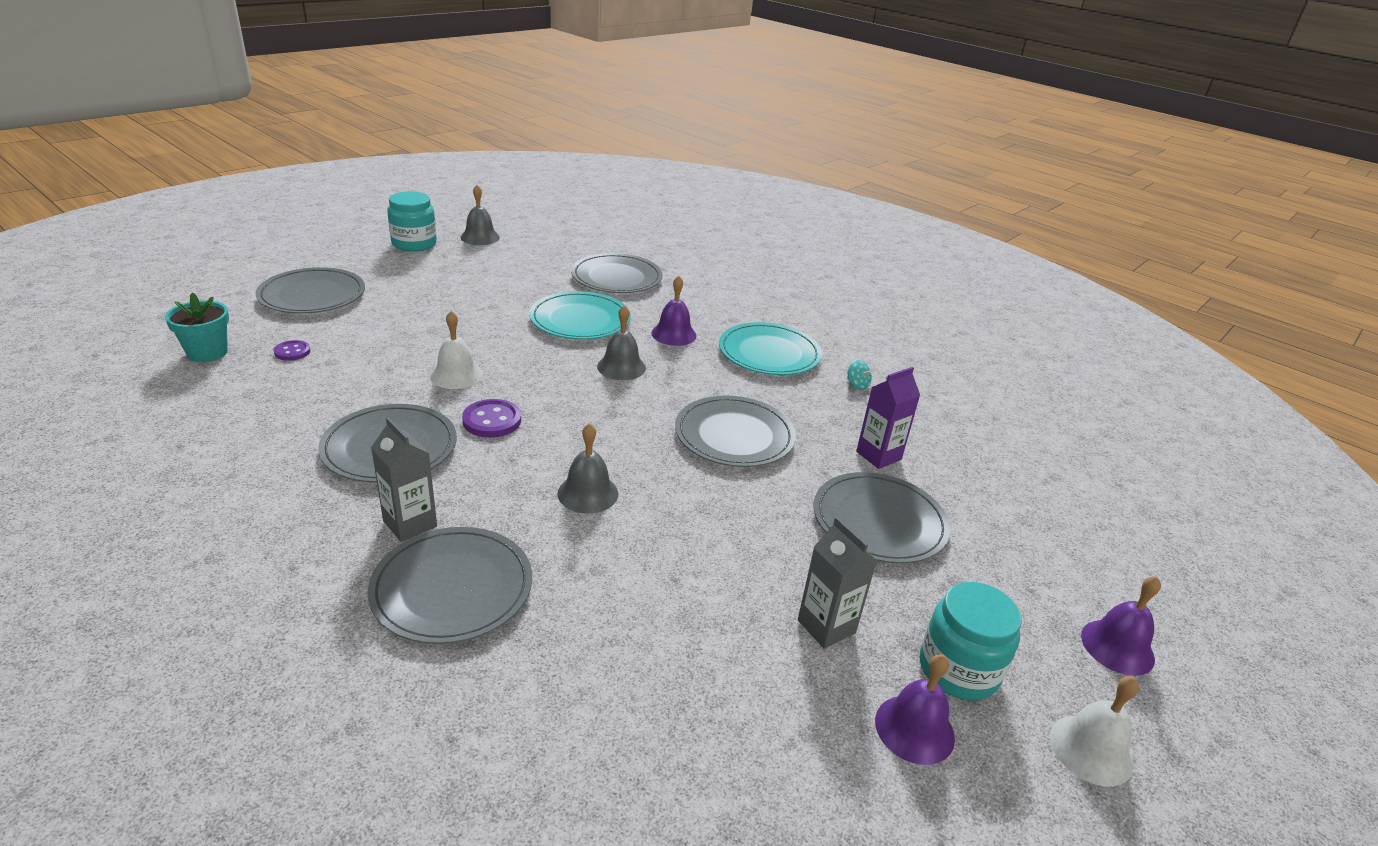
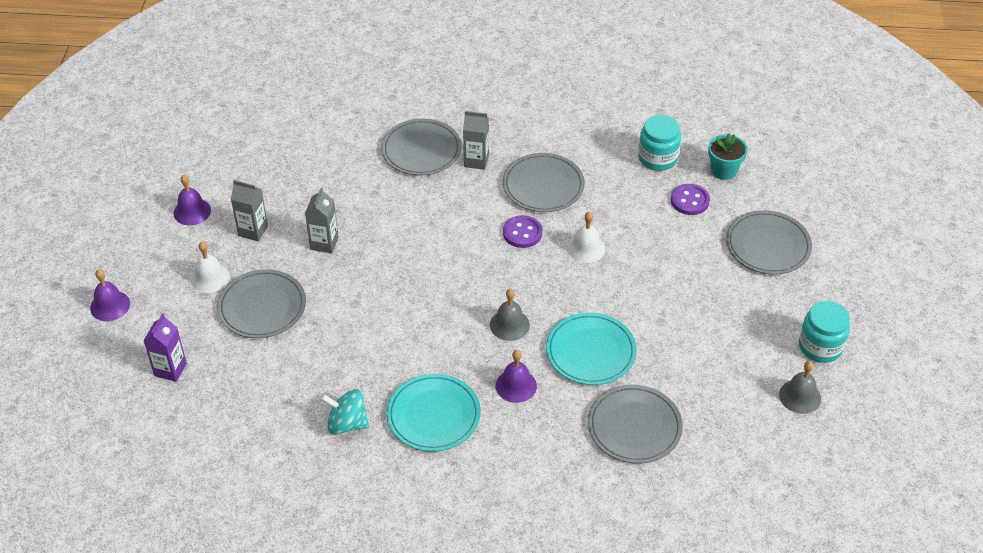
camera: 145 degrees right, 15 degrees up
(292, 352) = (690, 201): purple button -> purple button, size x1.59
(588, 493) = (421, 225): grey bell -> none
(734, 435) = (386, 315): grey plate -> none
(735, 546) = (324, 243): none -> grey carton
(857, 385) = (347, 423): turquoise spinning top -> turquoise spinning top, size x1.93
(878, 456) = (291, 359): purple carton -> purple carton (170, 369)
(958, 669) = (184, 247): turquoise jar -> turquoise jar (657, 158)
(1091, 749) = (115, 246): white bell -> white bell (210, 278)

